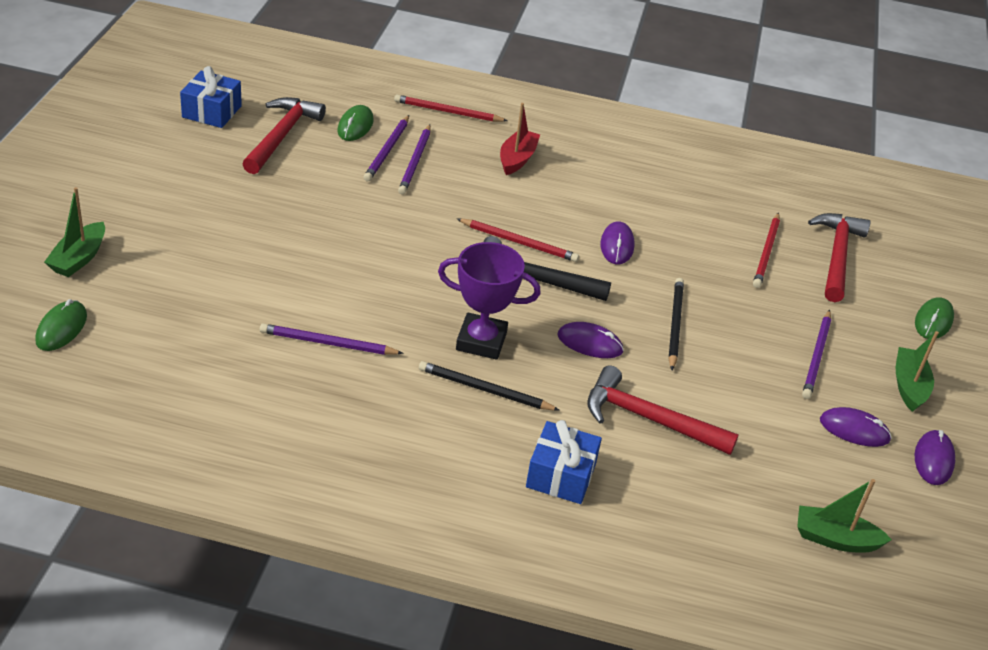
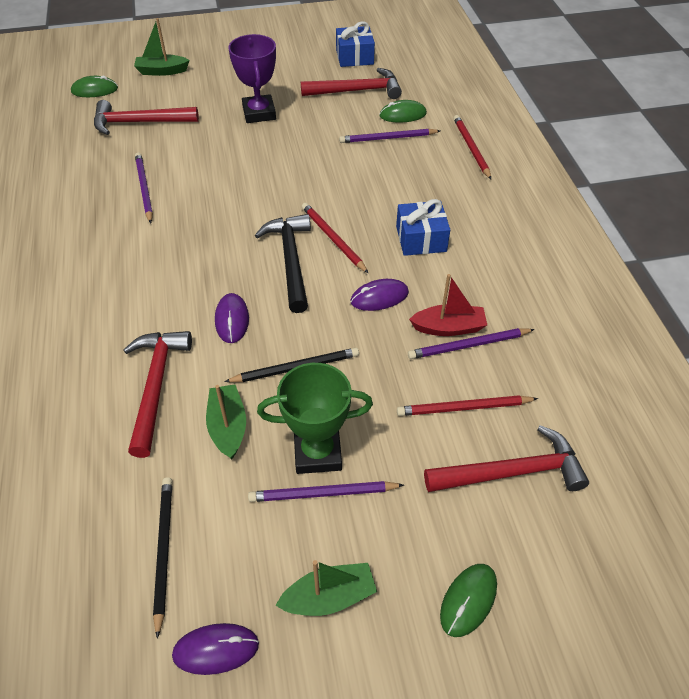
camera: 70 degrees right, 10 degrees up
(183, 310) = (139, 122): none -> red hammer
(415, 161) = (388, 155): purple pencil -> purple pencil (469, 345)
(481, 341) = (194, 258): purple trophy -> purple trophy (259, 113)
(485, 390) = (138, 278): black pencil -> black pencil (163, 552)
(517, 159) = (446, 203): red boat -> red boat (449, 327)
(518, 242) = (333, 239): red pencil -> red pencil turned 150 degrees clockwise
(561, 475) = (61, 351): blue gift -> blue gift (421, 239)
(774, 345) = (317, 452): none -> green trophy
(835, 539) = (55, 574): green boat -> green boat (228, 427)
(854, 430) = (225, 556): purple mouse -> none
(933, 321) = (468, 600): green mouse -> green mouse turned 60 degrees counterclockwise

